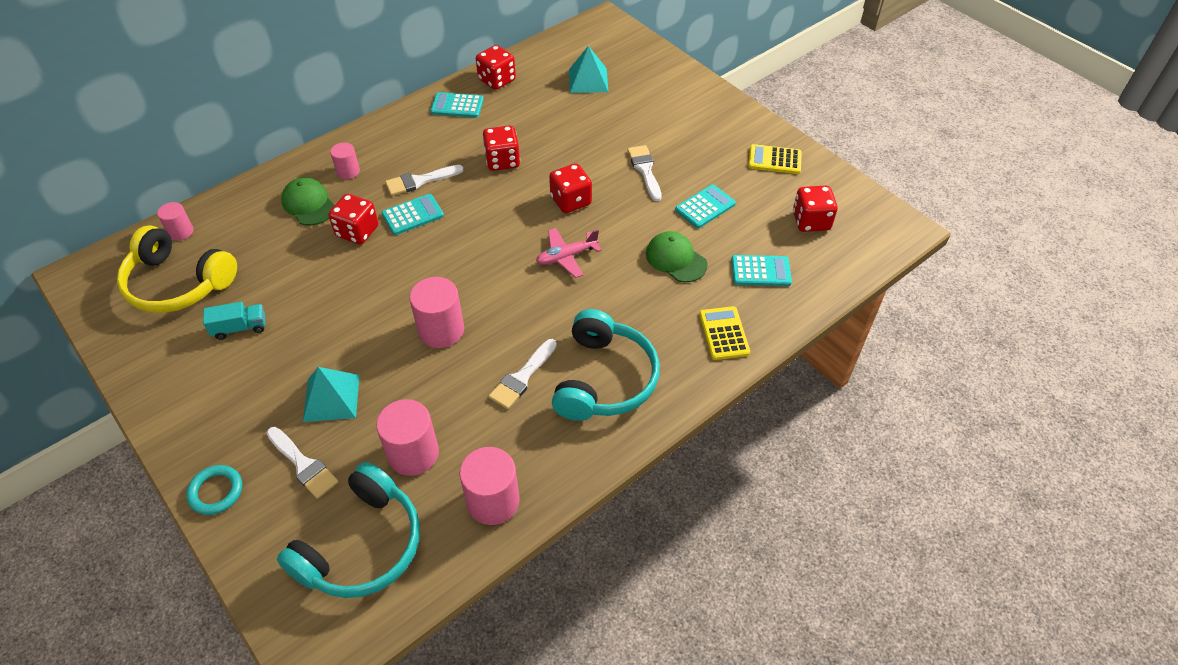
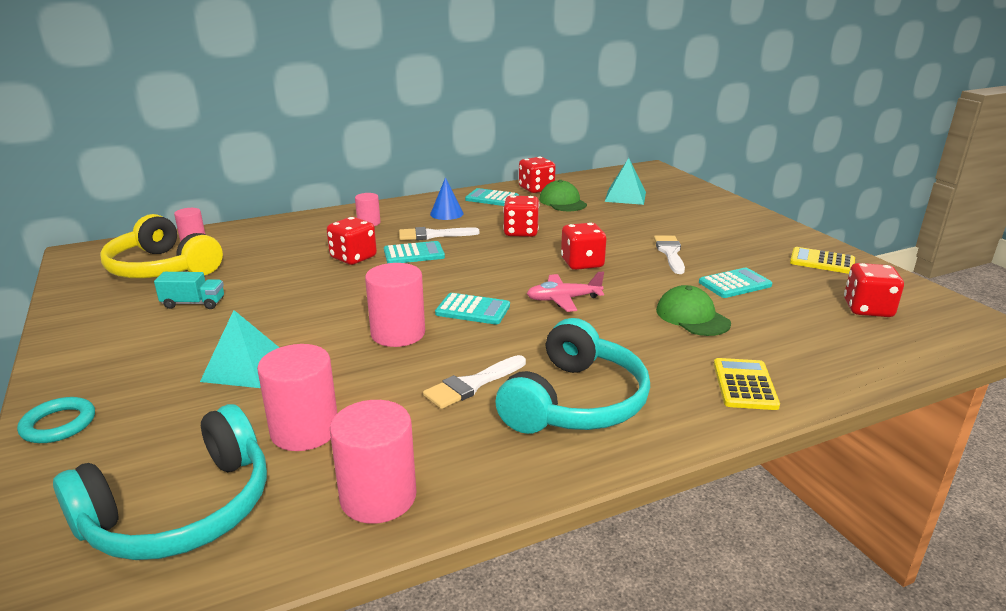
camera: 15 degrees right, 25 degrees down
(303, 465) = (172, 418): white brush -> none
(309, 204) = (319, 237): green cap -> green cap (562, 202)
(420, 141) = (446, 213): none -> blue cone
(760, 271) = (800, 339): turquoise calculator -> turquoise calculator (473, 310)

